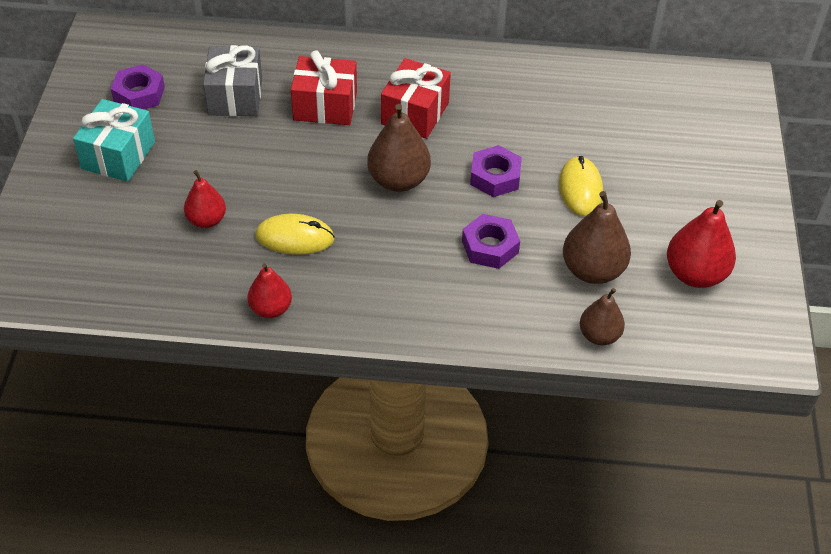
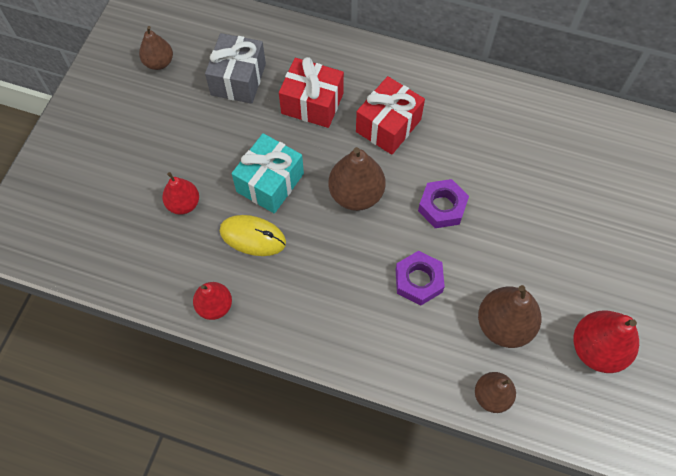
camera: 15 degrees right, 15 degrees up
(118, 155) = (127, 123): turquoise gift -> turquoise gift (270, 183)
(139, 94) = (159, 63): purple nut -> brown pear
(580, 189) = (515, 235): yellow mouse -> none

